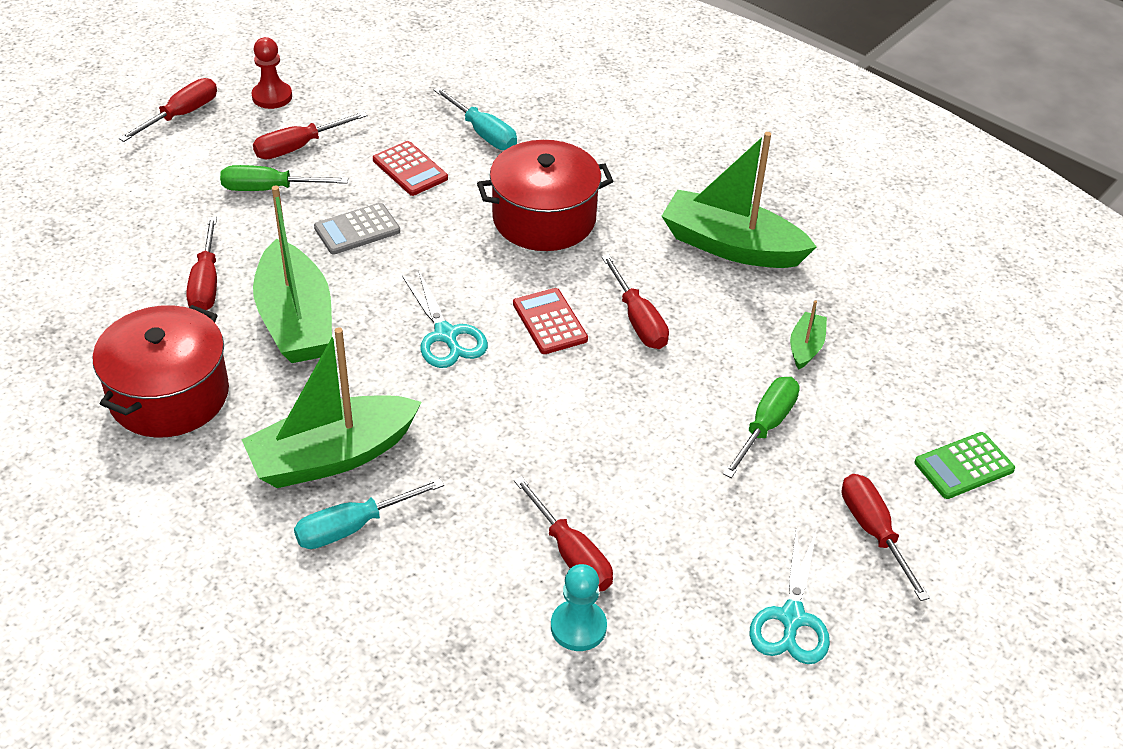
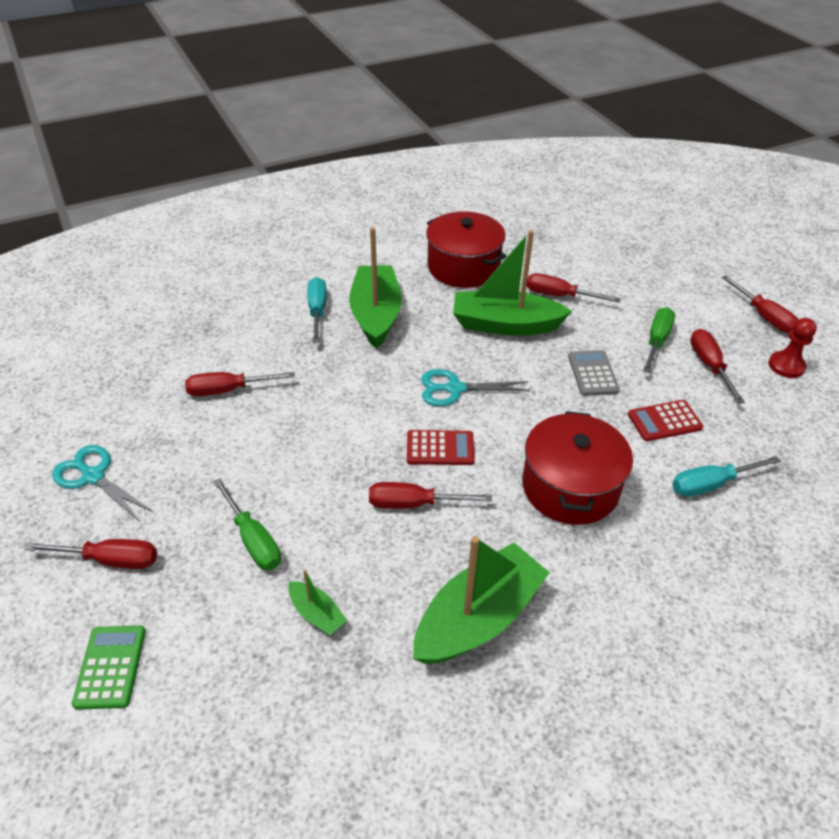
camera: 115 degrees right, 0 degrees up
(578, 627) = (178, 376): turquoise pawn -> none

